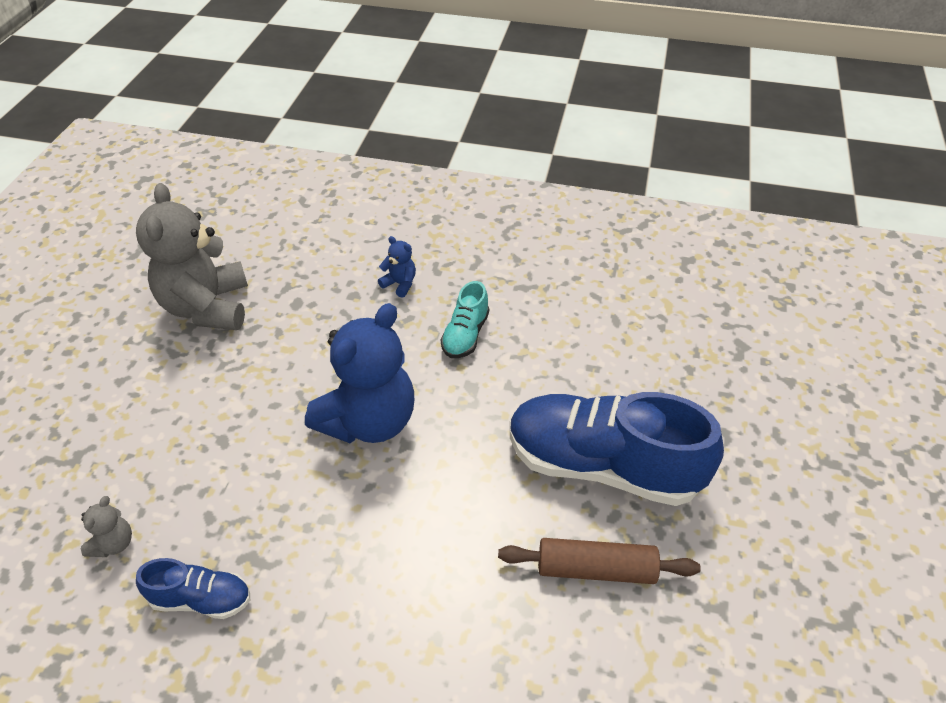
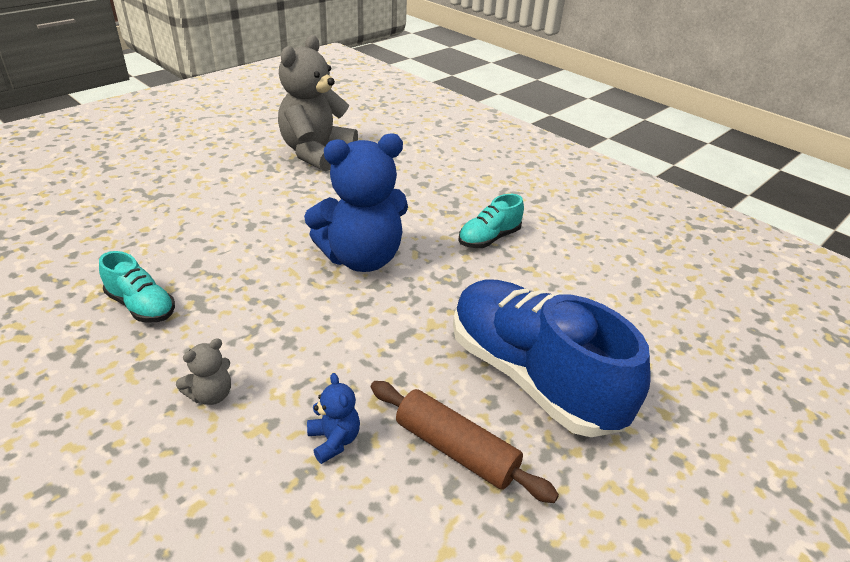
camera: 30 degrees right, 10 degrees down
(113, 543) = (126, 249): grey teddy bear -> grey teddy bear (211, 395)
(201, 599) = (141, 306): blue shoe -> turquoise shoe
(400, 284) = (465, 190): blue teddy bear -> blue teddy bear (334, 440)

